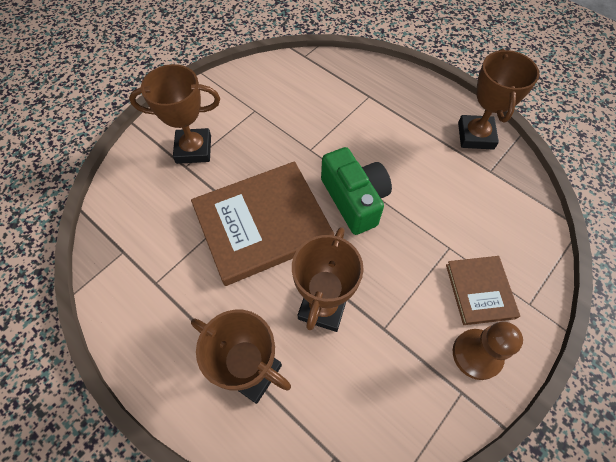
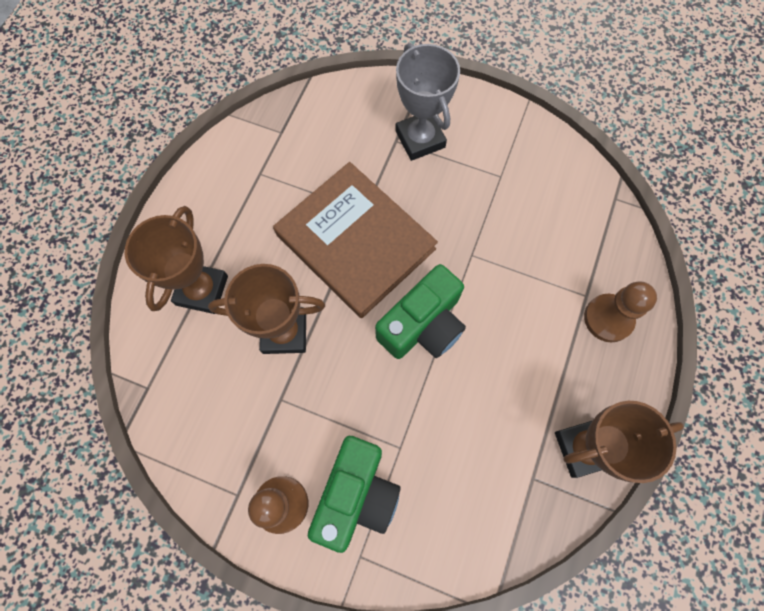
camera: 70 degrees right, 10 degrees up
(193, 149) = (420, 139): brown trophy -> grey trophy
(389, 91) = (608, 318): none -> brown pawn
(479, 291) = (356, 494): brown book -> green camera

